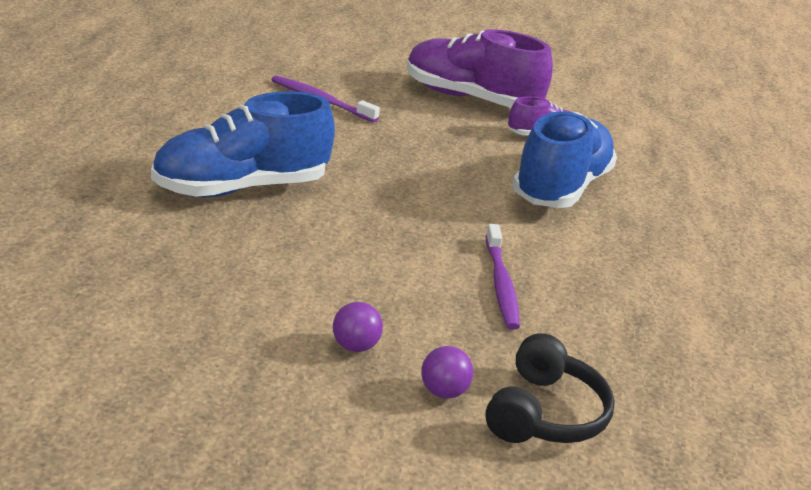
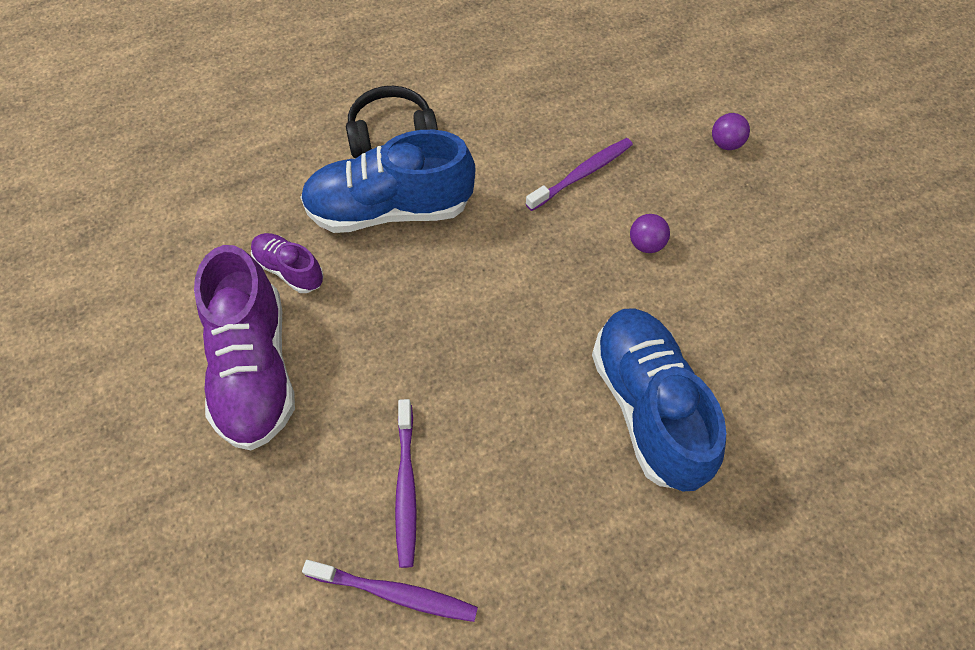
camera: 120 degrees left, 30 degrees up
(241, 188) = (648, 407): blue shoe -> blue shoe turned 135 degrees counterclockwise
(266, 74) = (394, 593): none -> purple toothbrush
(355, 346) = (740, 204): purple ball -> purple ball (646, 244)
(544, 413) = (687, 96): black headphones -> black headphones (392, 134)

